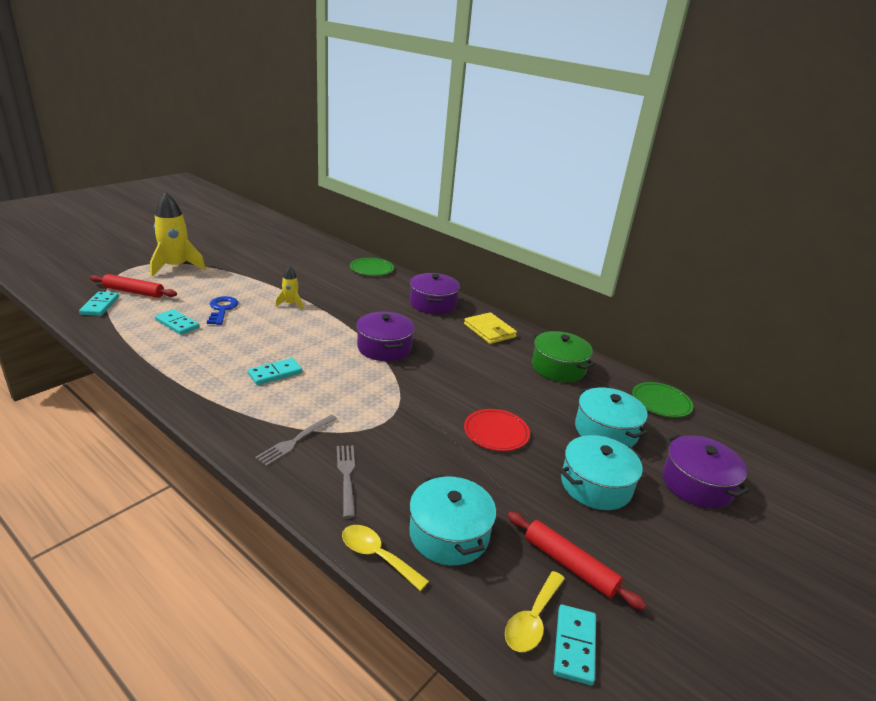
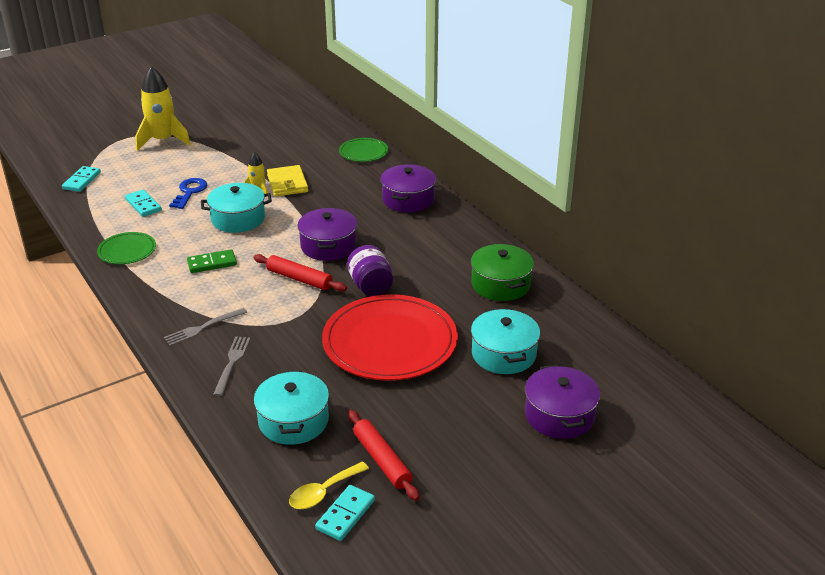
camera: 20 degrees right, 5 degrees up
(134, 292) = (115, 167): red rolling pin -> red rolling pin (299, 279)
(275, 373) = (212, 263): turquoise domino -> green domino
(377, 556) = (226, 427): yellow spoon -> none
(445, 380) = (370, 286): none -> purple jar
(489, 331) = (452, 236): yellow wallet -> yellow wallet (287, 183)
(496, 432) = (390, 342): red plate -> red plate, size x2.08
(596, 485) = (454, 402): turquoise pot -> turquoise pot (238, 219)
(661, 402) = (590, 332): green plate -> green plate (127, 250)

